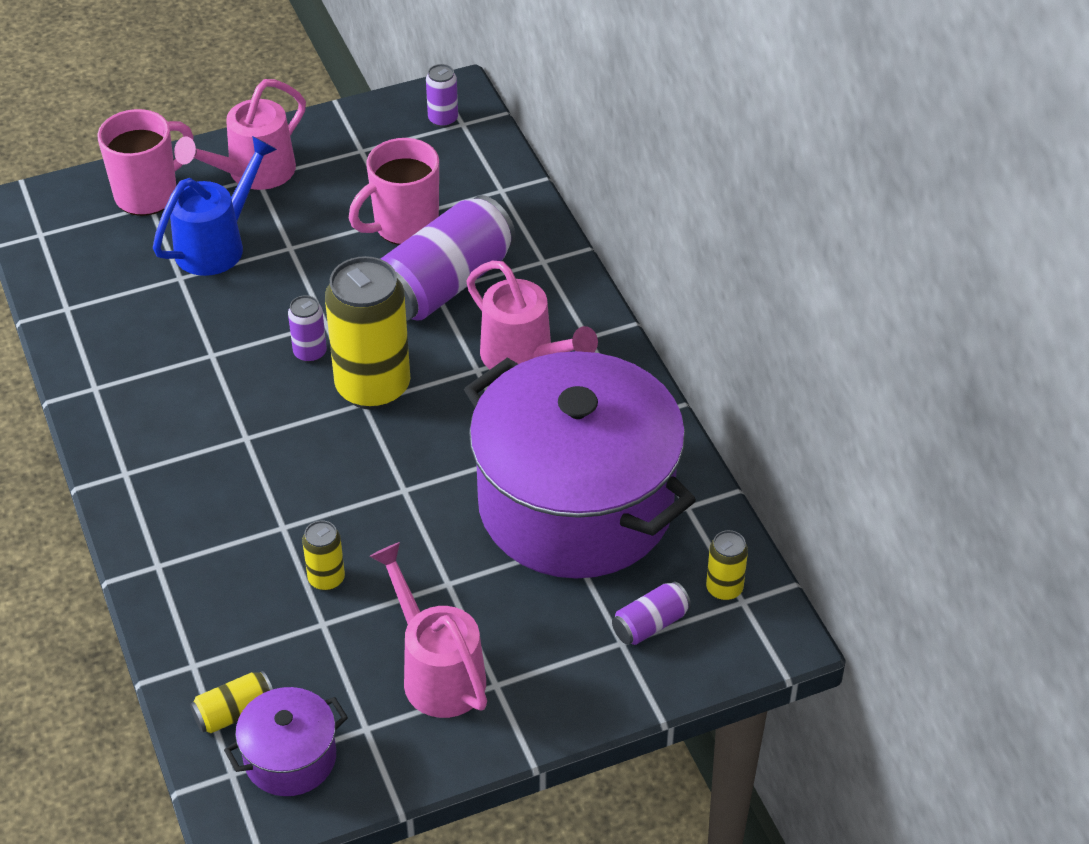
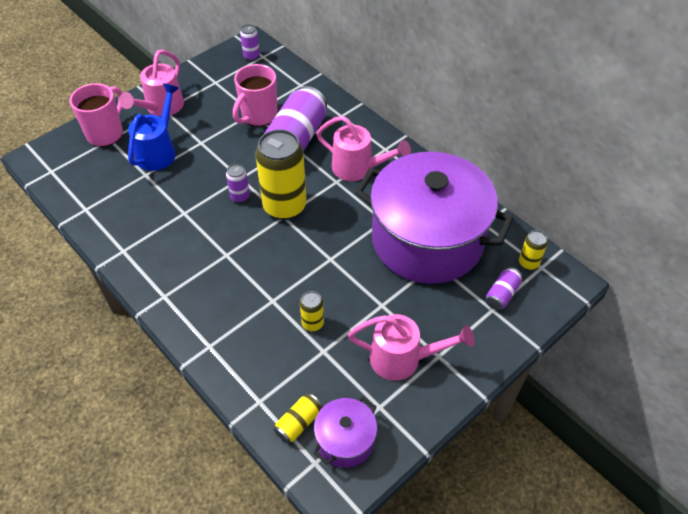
camera: 20 degrees left, 5 degrees up
(437, 672) = (403, 359): pink watering can -> pink watering can turned 150 degrees clockwise

